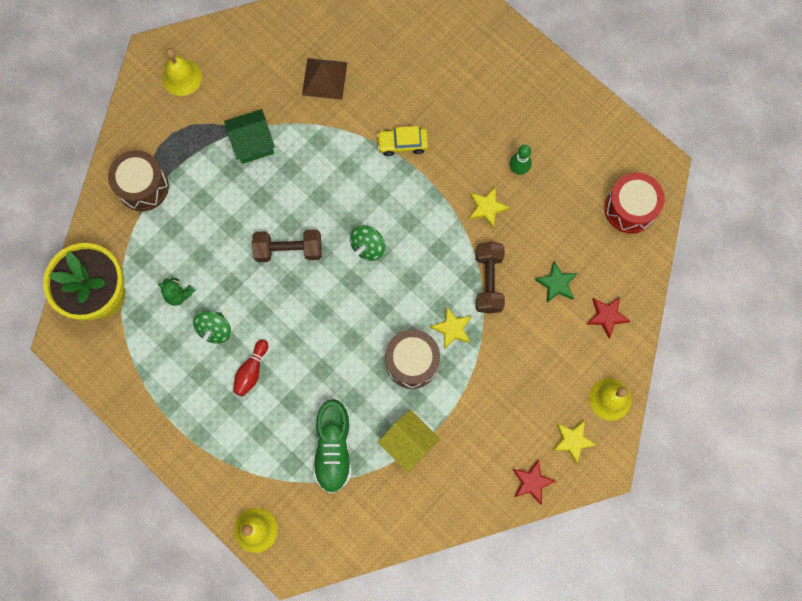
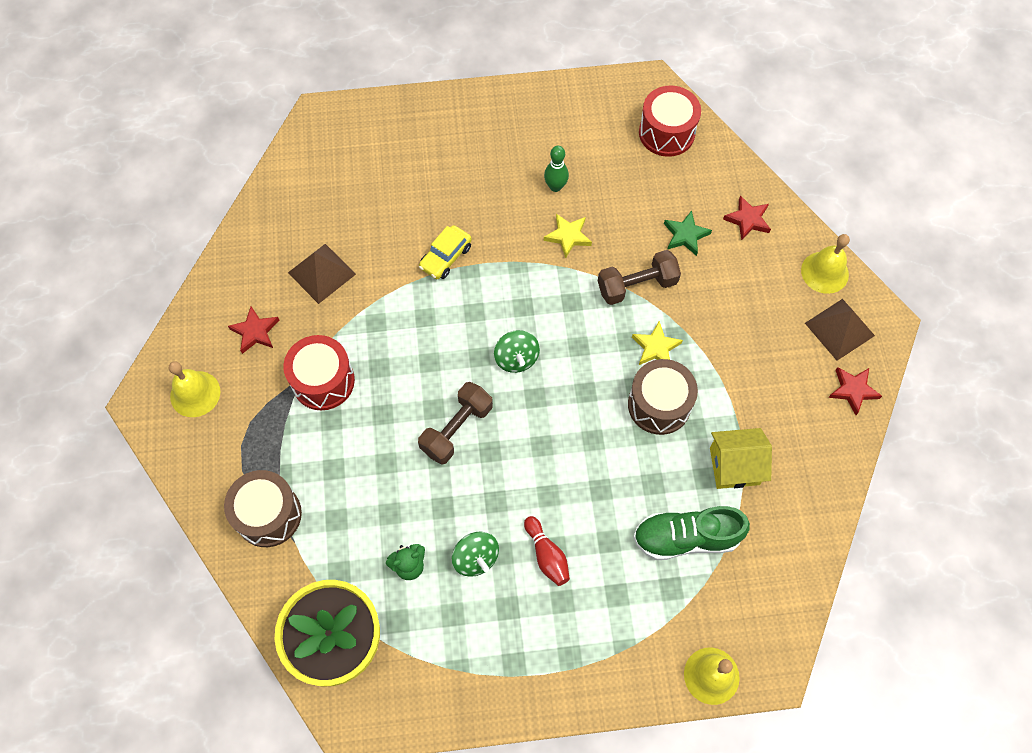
camera: 50 degrees left, 10 degrees down
(251, 75) = (255, 332): none -> red star
(253, 143) = (323, 381): green house -> red drum
(333, 448) = (686, 537): green shoe -> green shoe turned 135 degrees clockwise
(488, 281) = (637, 285): brown dumbbell -> brown dumbbell turned 60 degrees counterclockwise
(572, 440) = (839, 329): yellow star -> brown pyramid

